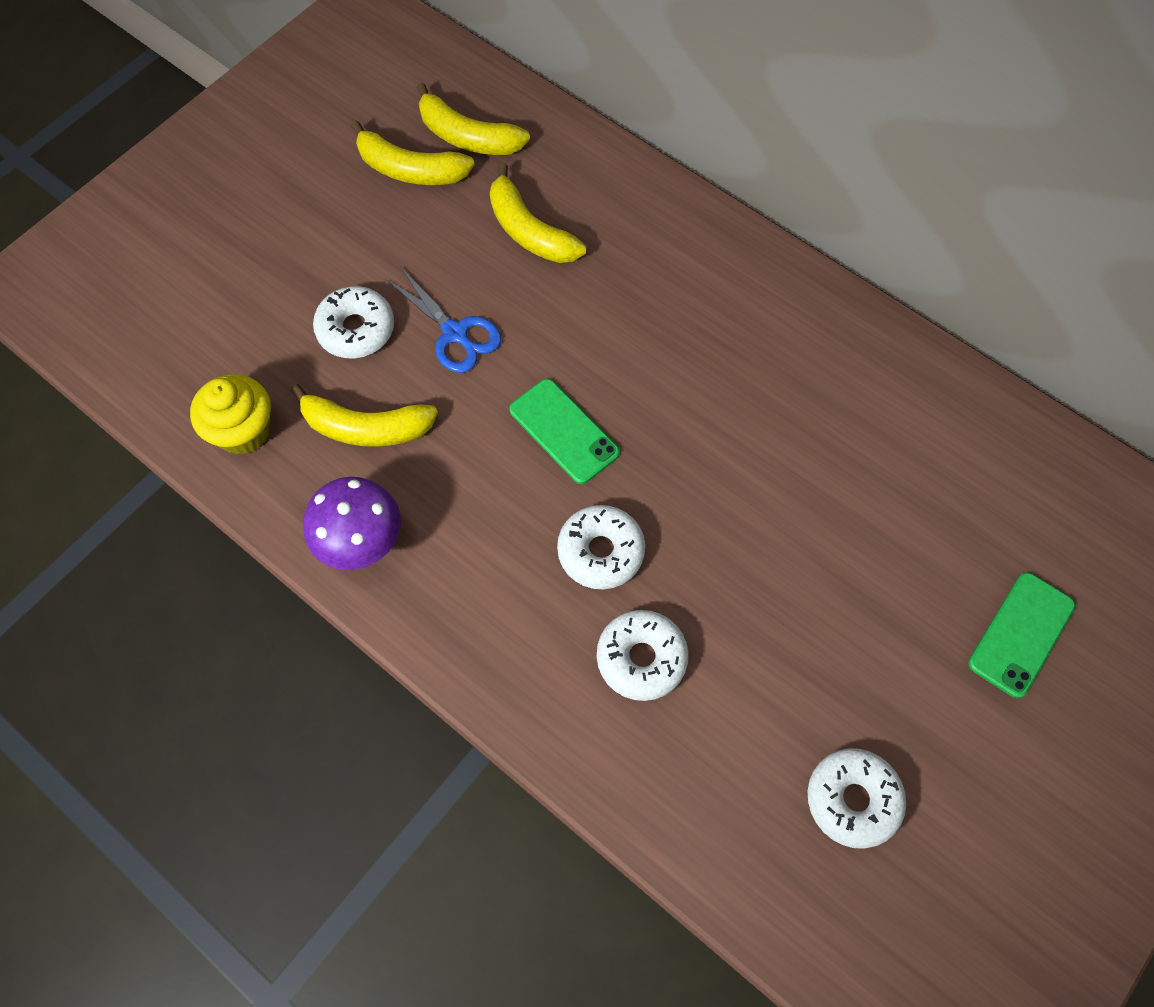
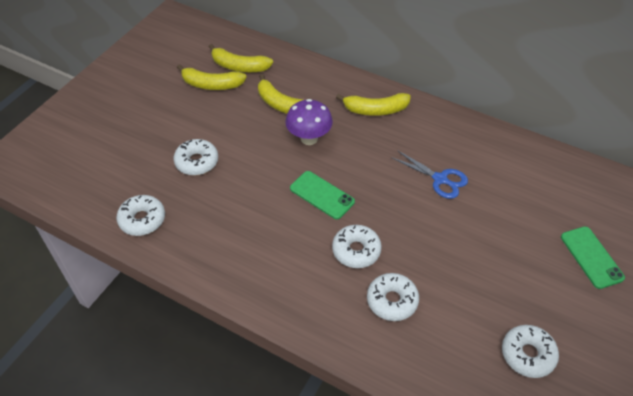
camera: 10 degrees left, 15 degrees down
(244, 431) = (142, 220): yellow cupcake -> white donut
(361, 542) = (220, 266): purple mushroom -> purple mushroom (309, 138)
(366, 428) = (212, 208): yellow banana -> yellow banana (375, 110)
(455, 333) = (252, 157): blue scissors -> blue scissors (440, 179)
(1021, 634) = (591, 257): green phone -> green phone turned 45 degrees counterclockwise

